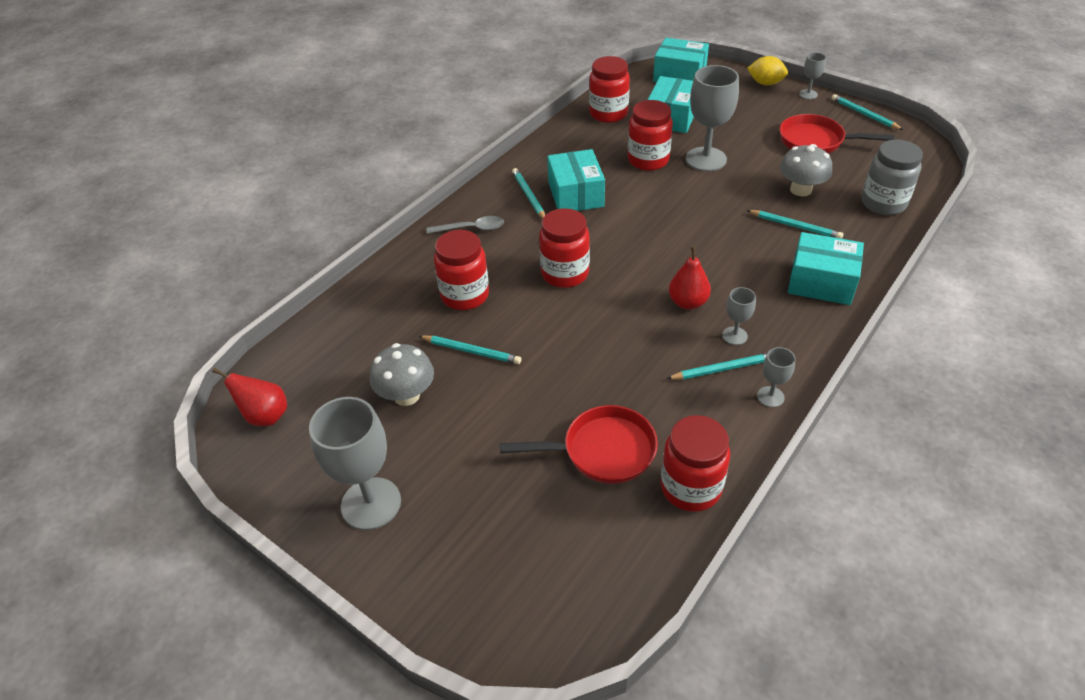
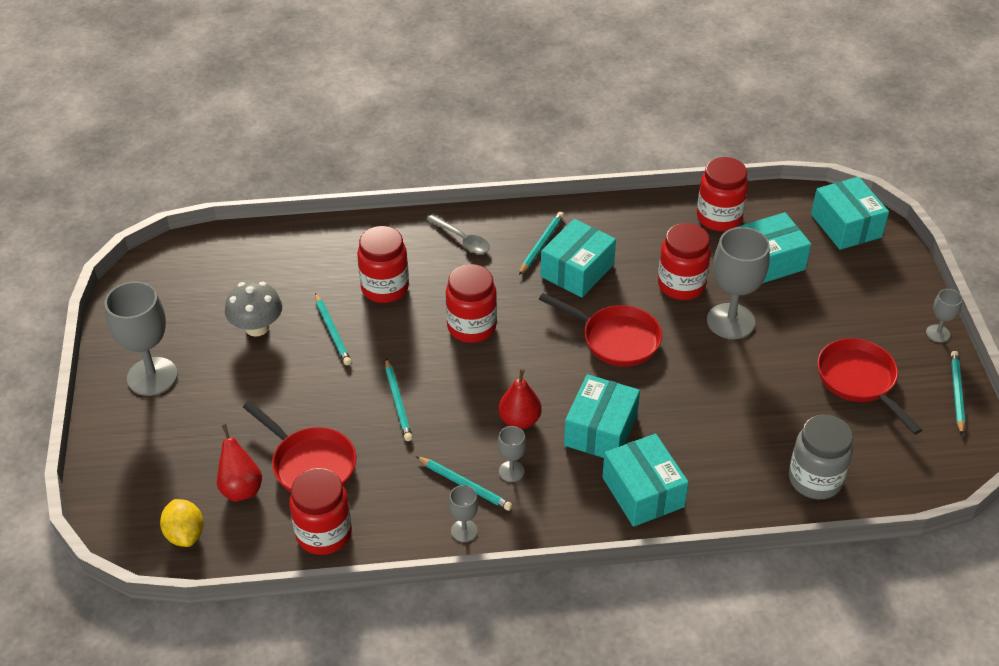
camera: 45 degrees right, 0 degrees up
(265, 416) = (170, 273): red pear -> red pear (241, 488)
(662, 214) = (616, 339): none -> red pan
(741, 269) = (600, 430): none -> turquoise box
(765, 83) = (916, 292): yellow lemon -> yellow lemon (185, 534)
(795, 226) = (702, 435): turquoise pencil -> turquoise pencil (398, 402)
(801, 190) = (764, 410): grey mushroom -> none

